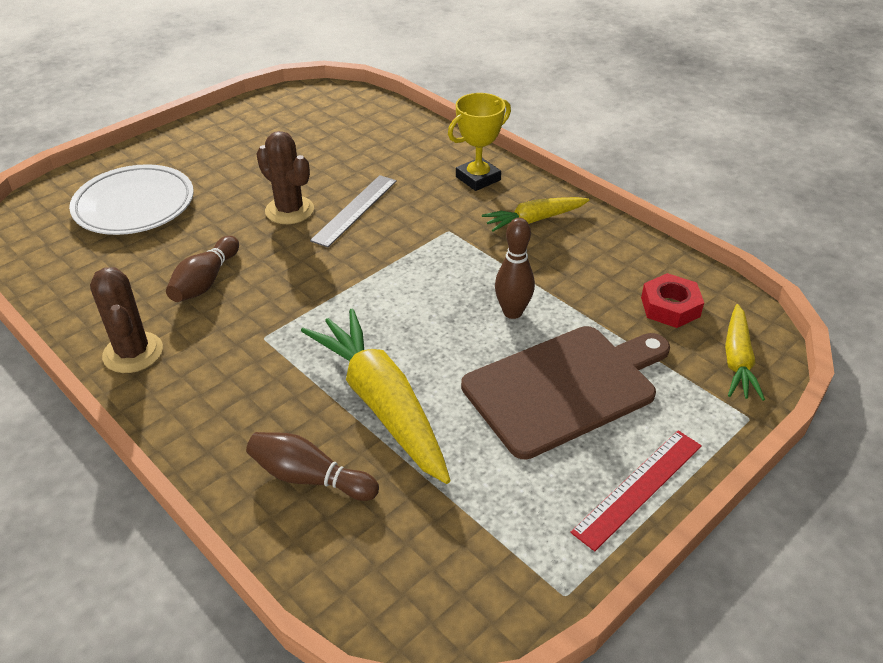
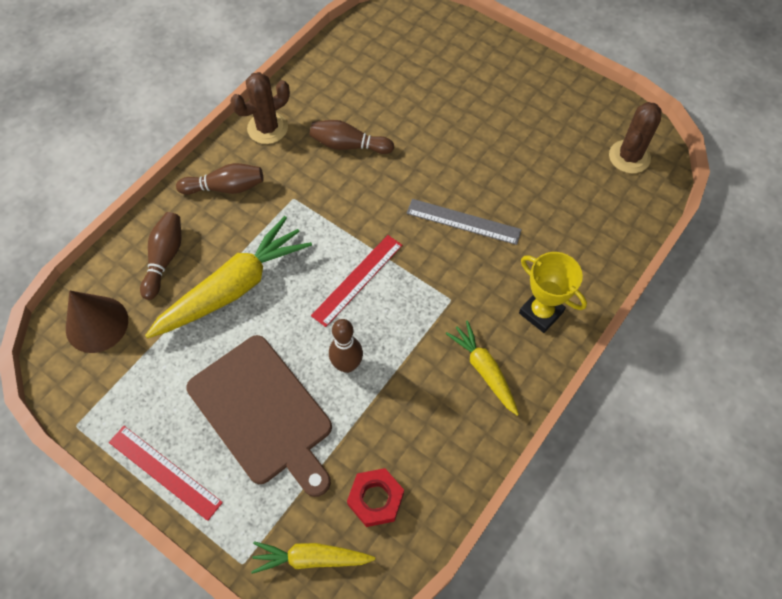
camera: 80 degrees right, 20 degrees up
(134, 205) = (432, 72): white plate -> none
(214, 403) = (225, 188): none -> brown bowling pin
(289, 210) = (451, 174): brown cactus -> brown cactus (629, 157)
(398, 567) = (97, 324): none -> brown cone
(404, 293) = (357, 280): none -> red ruler

